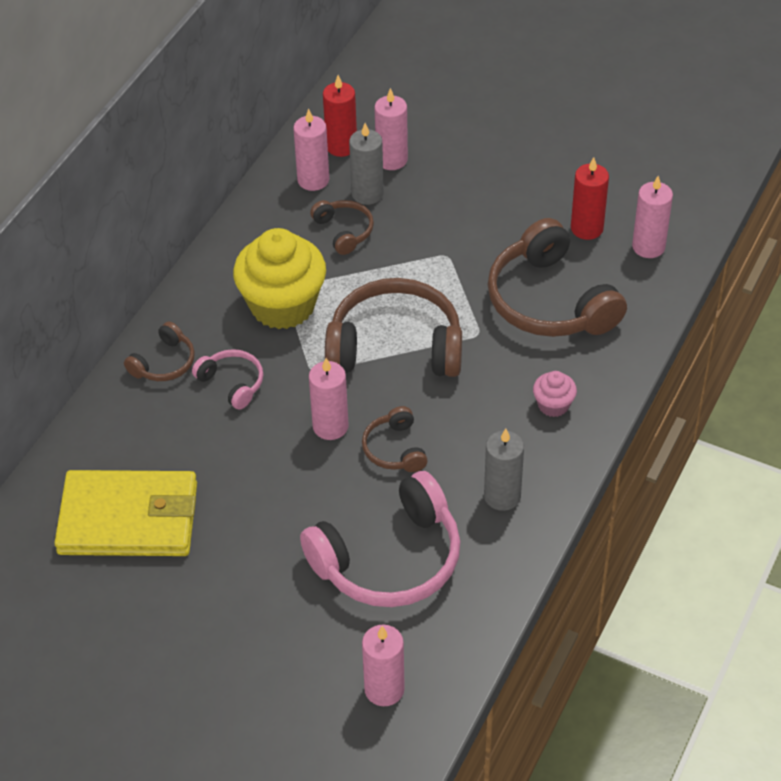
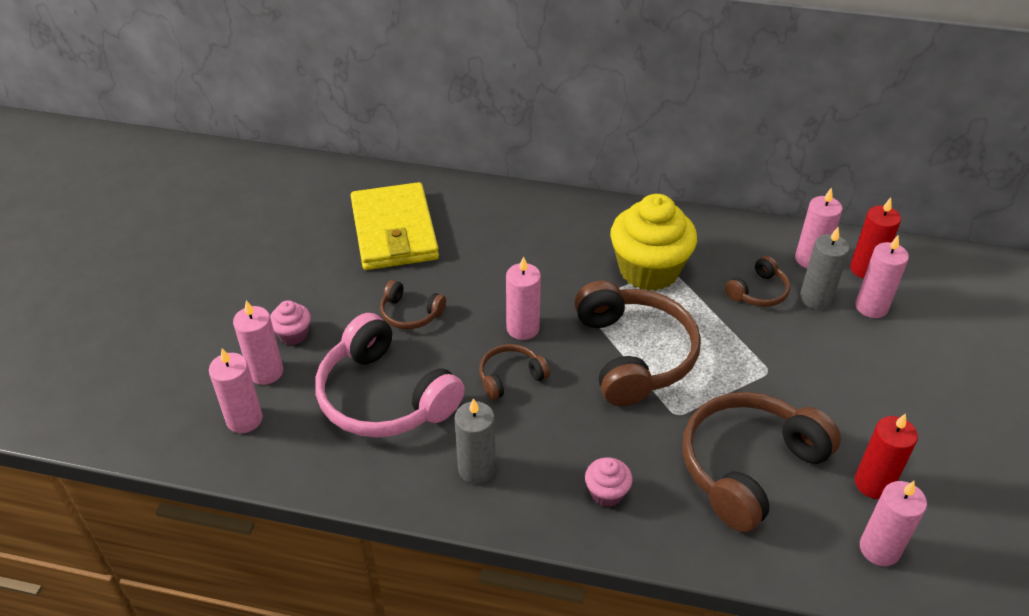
camera: 75 degrees right, 5 degrees down
(164, 363) = (555, 216): brown headphones -> brown headphones (410, 314)
(232, 383) = (549, 258): pink headphones -> none
(270, 635) = (293, 334): none -> pink cupcake
(320, 665) = (266, 372): none -> pink candle

